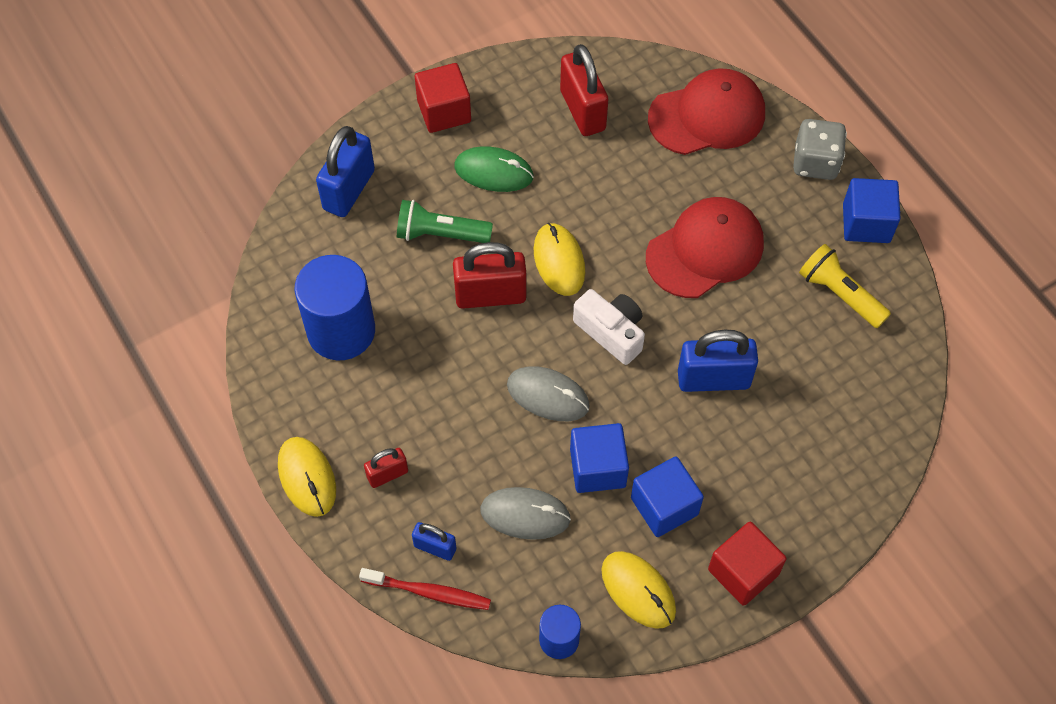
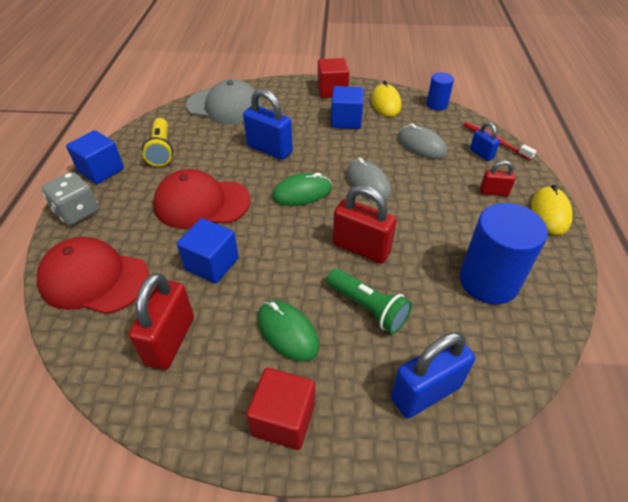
camera: 145 degrees left, 15 degrees down
(559, 261) = (297, 244): yellow mouse -> none
(597, 468) = (366, 145): blue cube -> blue cube (212, 264)
(611, 332) = (302, 193): white camera -> green mouse
(858, 427) = (225, 106): none -> grey cap

